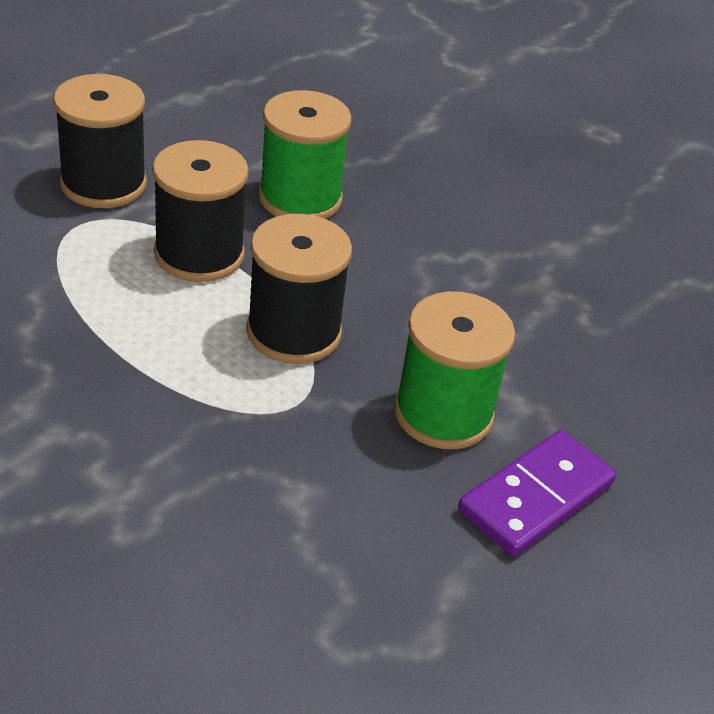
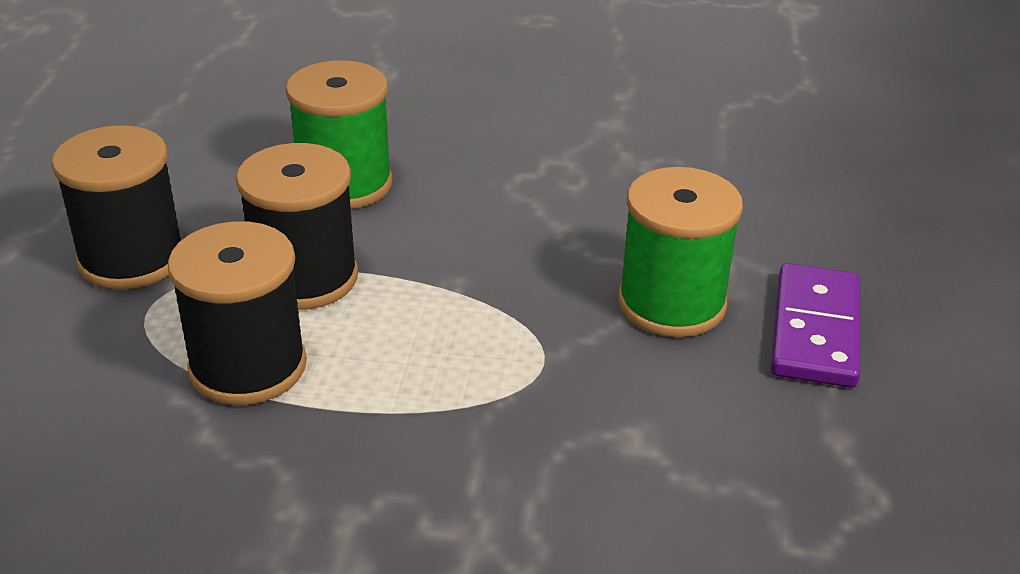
camera: 30 degrees left, 5 degrees down
(294, 332) = (471, 302): black spool -> black spool (248, 366)

